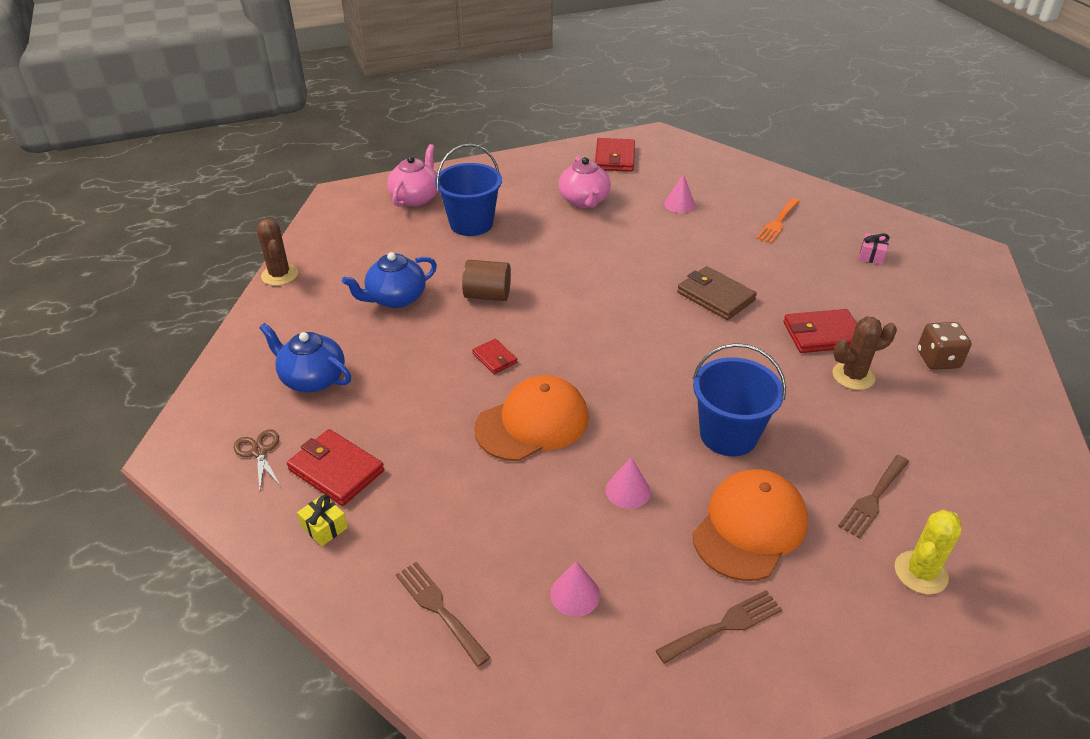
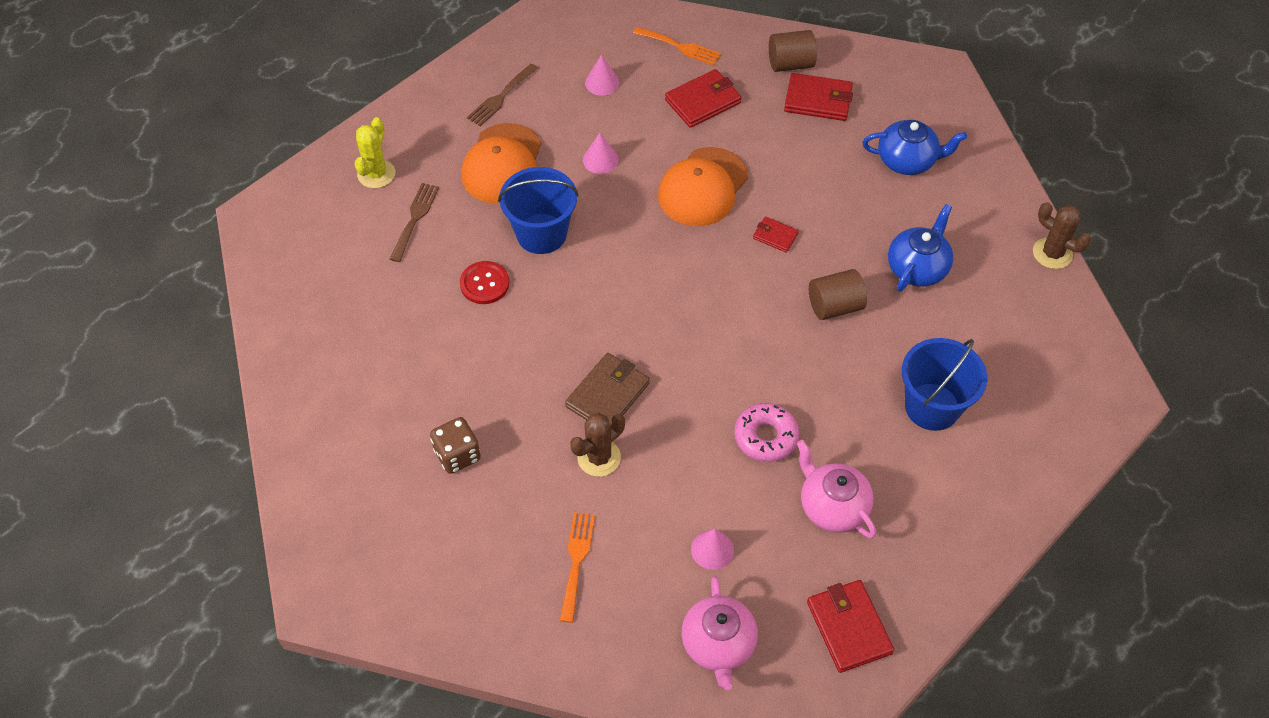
camera: 155 degrees right, 15 degrees up
(259, 451) = (885, 93): brown scissors -> none
(324, 527) = (790, 64): yellow gift -> brown cylinder
(416, 198) = (1032, 427): pink teapot -> pink teapot (718, 644)
(439, 609) = (680, 47): brown fork -> orange fork
(604, 241) = (765, 437): none -> pink donut
(715, 296) = (608, 395): brown wallet -> brown wallet turned 75 degrees counterclockwise
(804, 408) = (484, 284): none -> red button
(822, 334) = (485, 381): red wallet -> red wallet (703, 101)
(853, 376) = (446, 337): brown cactus -> brown cactus (599, 457)
(871, 256) = (449, 537): pink gift -> none
(938, 359) = (367, 389): brown dice -> brown dice (457, 455)

